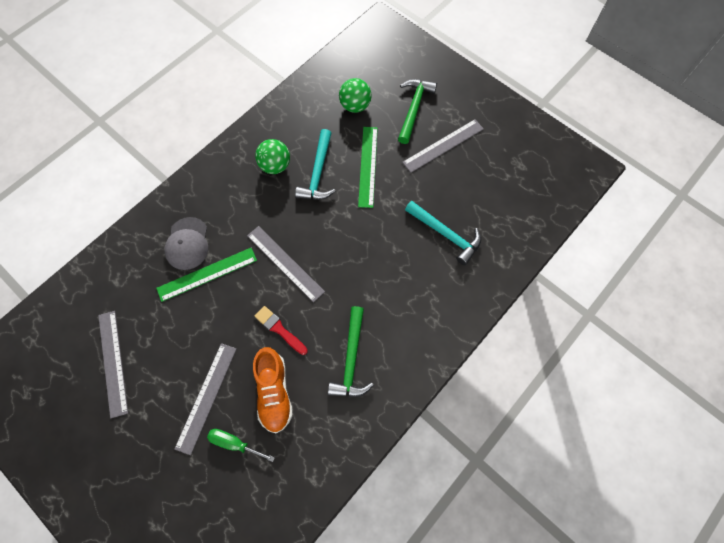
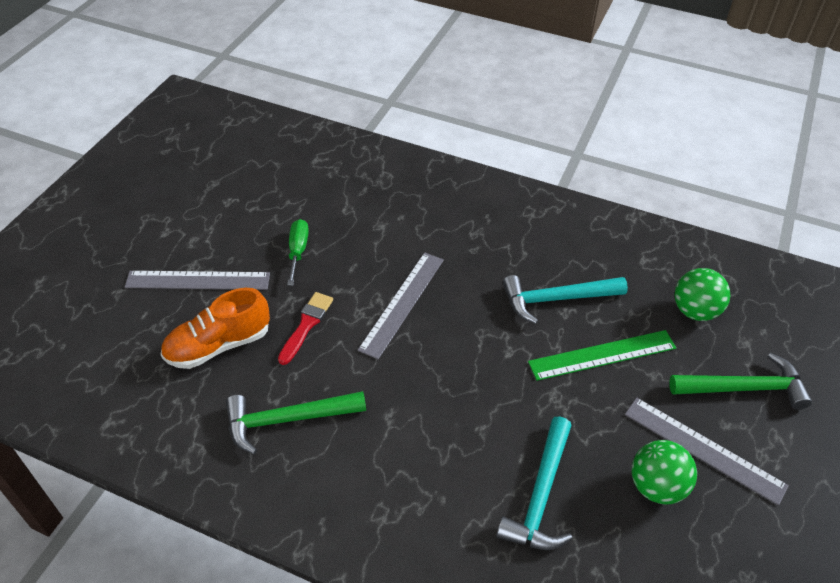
camera: 70 degrees right, 20 degrees down
(113, 362) = (220, 188): grey ruler -> none
(187, 243) = (388, 202): grey cap -> none
(207, 274) = (356, 232): green ruler -> none
(234, 443) = (145, 325): green screwdriver -> green screwdriver (298, 251)
(275, 166) = (540, 250): green ball -> green ball (656, 486)

